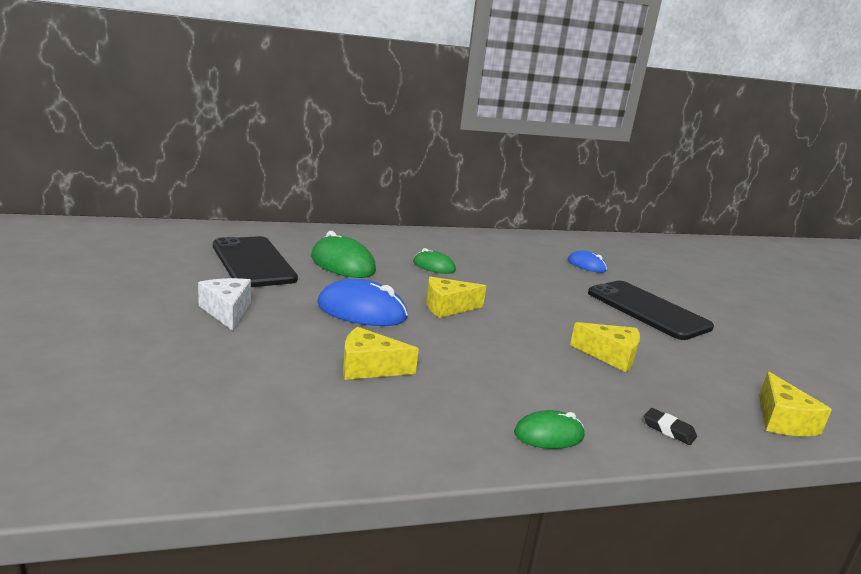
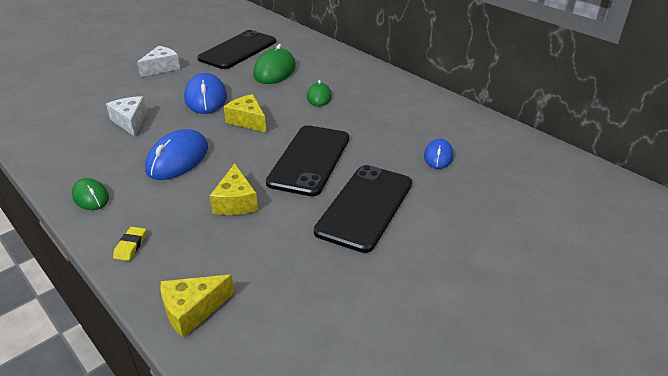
camera: 65 degrees right, 15 degrees up
(369, 367) = (130, 122): yellow cheese -> white cheese
(499, 362) = (177, 159): none -> blue mouse
(555, 305) = (310, 160): none -> black phone
(668, 430) = (130, 246): black eraser -> yellow eraser

